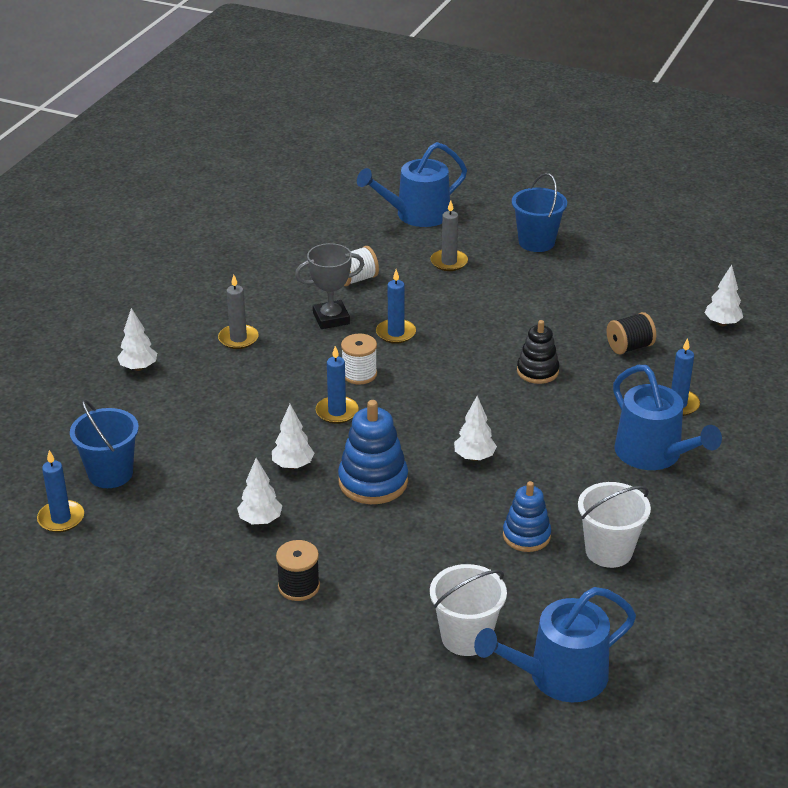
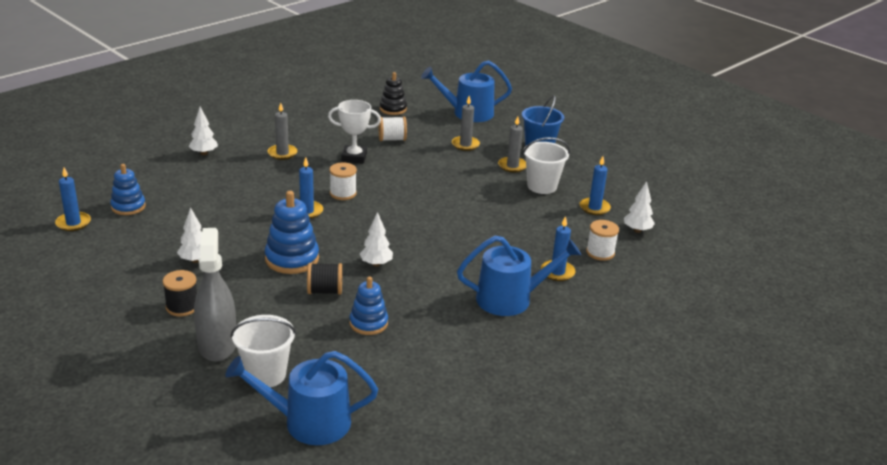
camera: 20 degrees right, 5 degrees down
(110, 473) = (128, 206): blue bucket -> blue stacking toy
(293, 465) = (248, 234): white tree -> none
(331, 318) = (354, 157): grey trophy -> white trophy
(381, 620) = (217, 344): none -> grey spray bottle
(396, 333) = (390, 176): blue candle -> blue candle (594, 208)
(525, 277) = (512, 166): none -> grey candle
(537, 371) = (470, 224): black stacking toy -> black stacking toy (393, 109)
(609, 551) = (420, 351): white bucket -> white bucket (542, 186)
(629, 347) = (552, 227): black spool -> black spool (325, 291)
(653, 454) = (510, 299): blue watering can -> blue watering can turned 90 degrees counterclockwise
(704, 365) = (600, 253): none -> white spool

